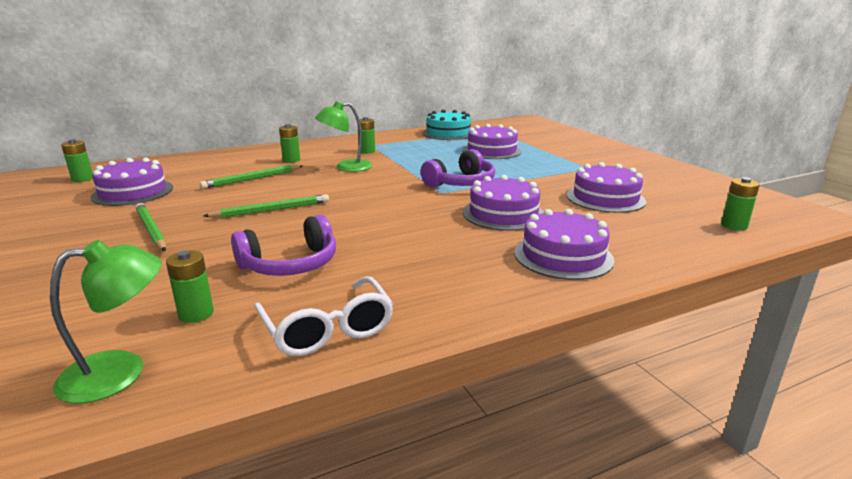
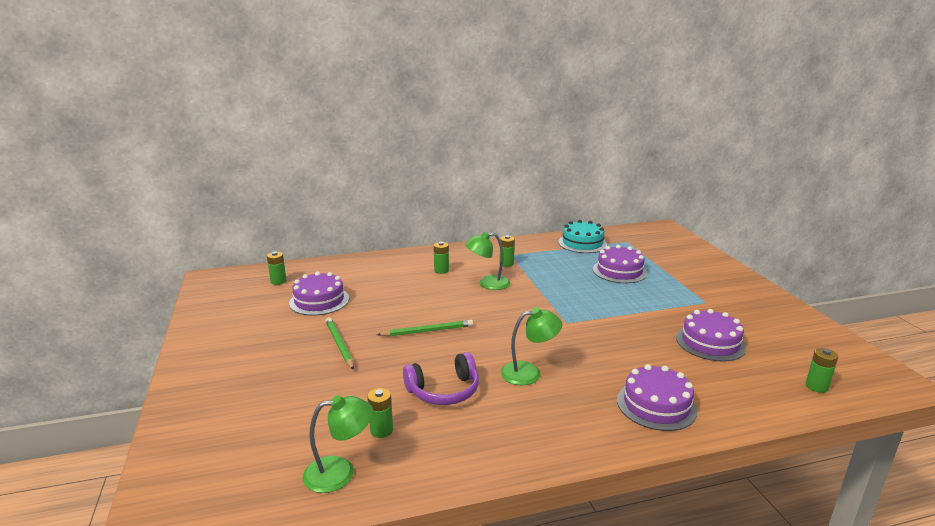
camera: 10 degrees right, 0 degrees up
(252, 179) = (410, 292): green pencil -> none
(328, 329) = (471, 454): white glasses -> none
(401, 238) = (529, 372): none -> green lamp
(461, 183) = (585, 312): purple headphones -> none
(503, 214) = (616, 353): purple cake -> none

